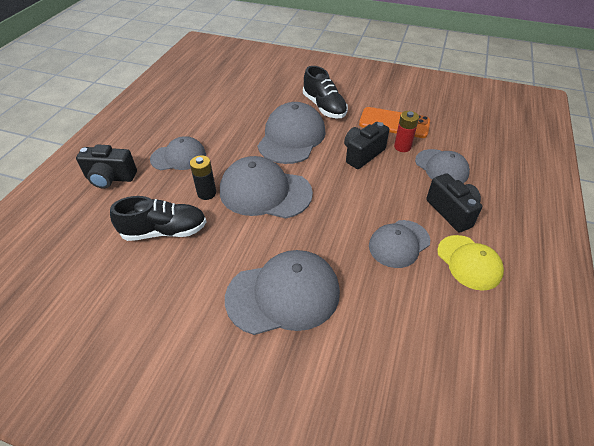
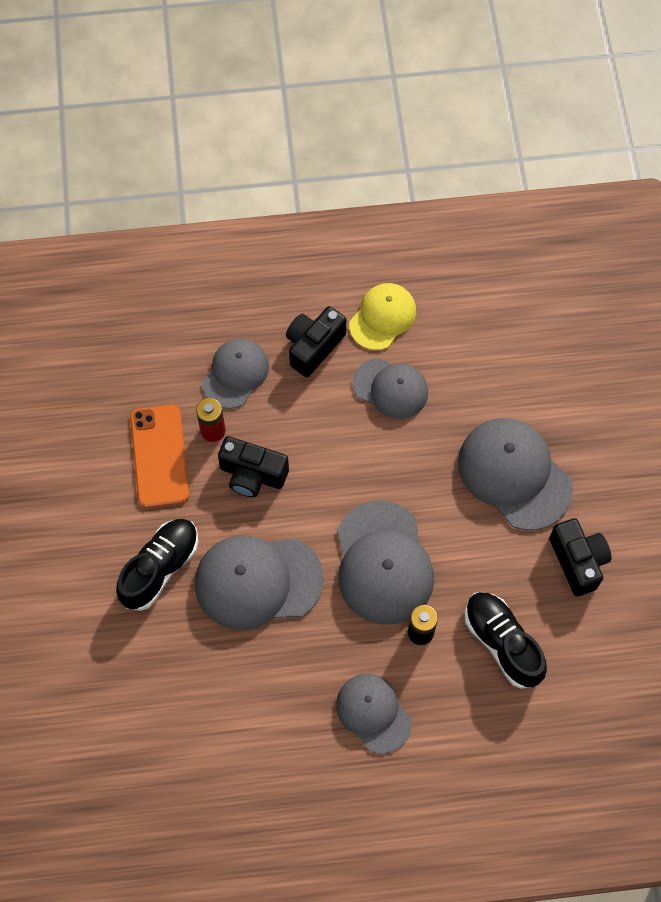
camera: 115 degrees left, 20 degrees up
(110, 178) = (457, 776): black camera -> black camera (577, 561)

